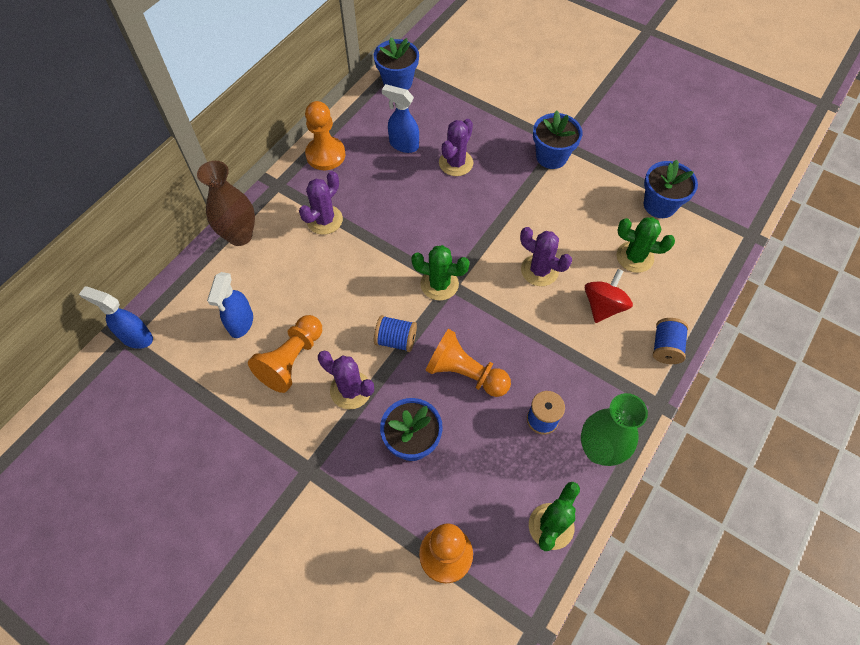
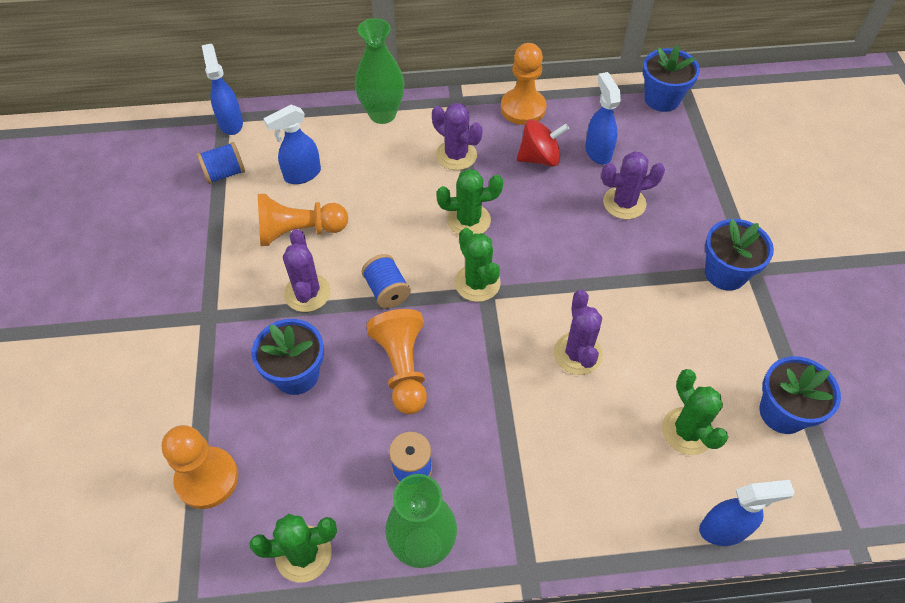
camera: 50 degrees right, 5 degrees down
(240, 235) = (382, 114): brown vase -> green vase
(324, 220) = (456, 155): purple cactus -> purple cactus turned 45 degrees clockwise
(386, 253) = (468, 220): none -> green cactus
(603, 306) = (595, 440): red spinning top -> red spinning top (539, 158)
(665, 347) = (605, 535): blue spool -> blue spool (224, 173)
(705, 288) = (724, 529): none -> blue spray bottle

